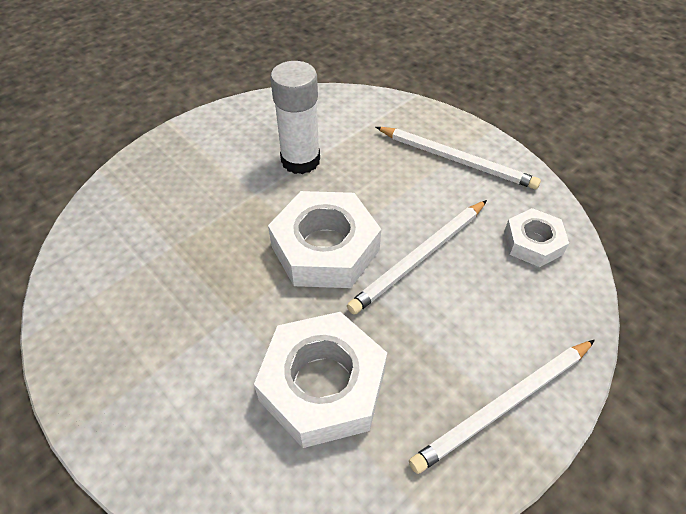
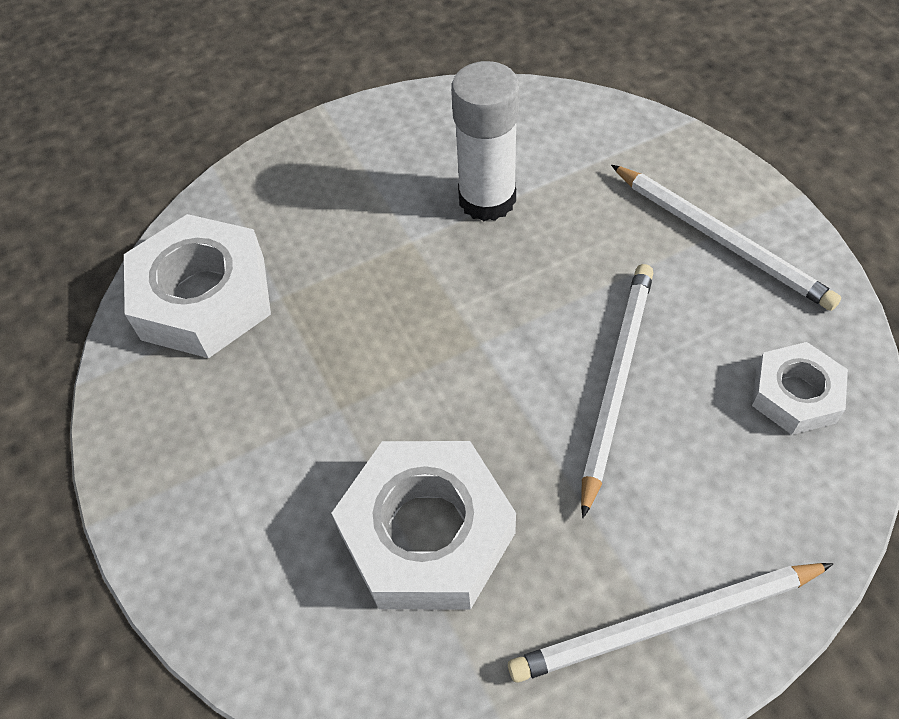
camera: 20 degrees right, 5 degrees up
(325, 248) = (484, 340): white nut -> white nut (203, 298)
(420, 257) = (616, 382): white pencil -> white pencil turned 135 degrees clockwise

